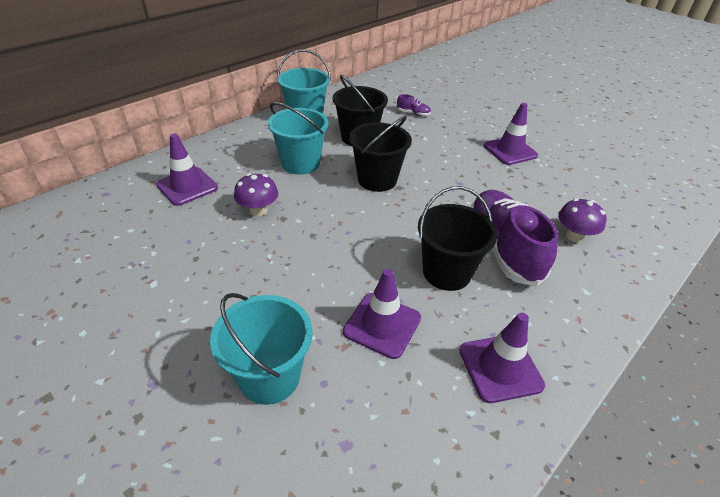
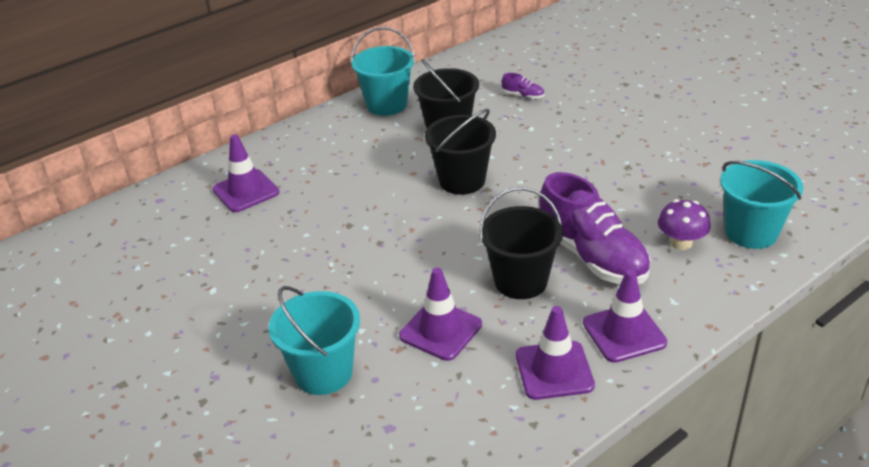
camera: 10 degrees right, 5 degrees down
(258, 210) = (322, 216): purple mushroom -> none
(300, 163) = (374, 163): turquoise bucket -> turquoise bucket (751, 232)
(503, 248) = (592, 256): purple shoe -> purple shoe turned 150 degrees clockwise
(510, 151) = (636, 142): purple traffic cone -> purple traffic cone (624, 333)

